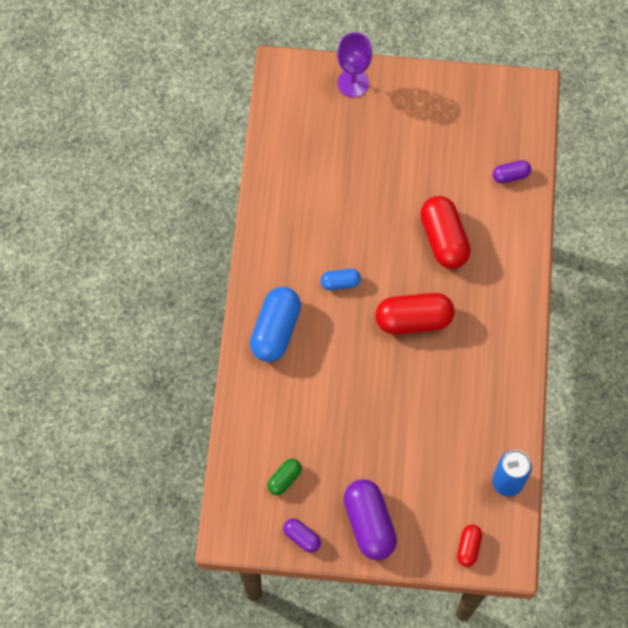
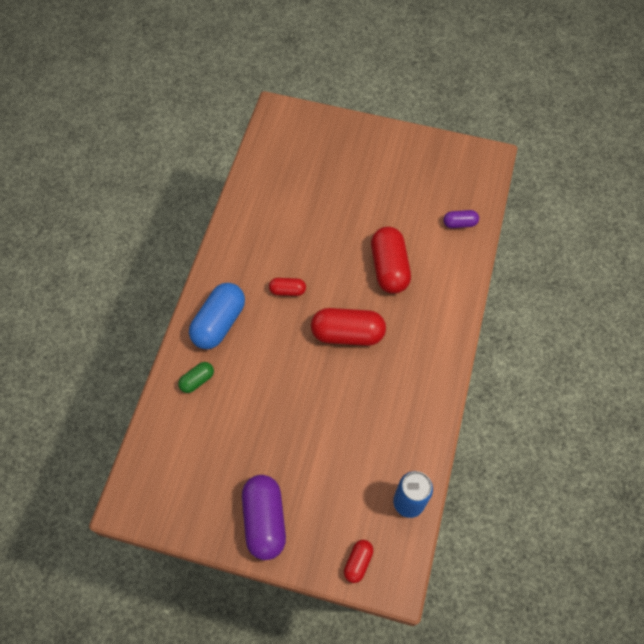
camera: 10 degrees right, 5 degrees down
(284, 479) = (193, 462): green capsule -> green capsule (197, 380)
(302, 537) = (196, 522): purple capsule -> none
(340, 282) = (287, 290): blue capsule -> red capsule
(353, 83) = (335, 129): purple goblet -> none

